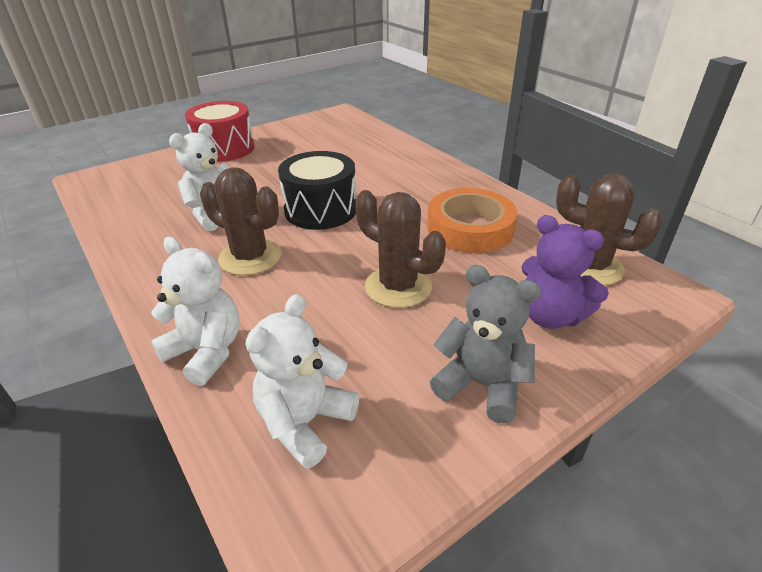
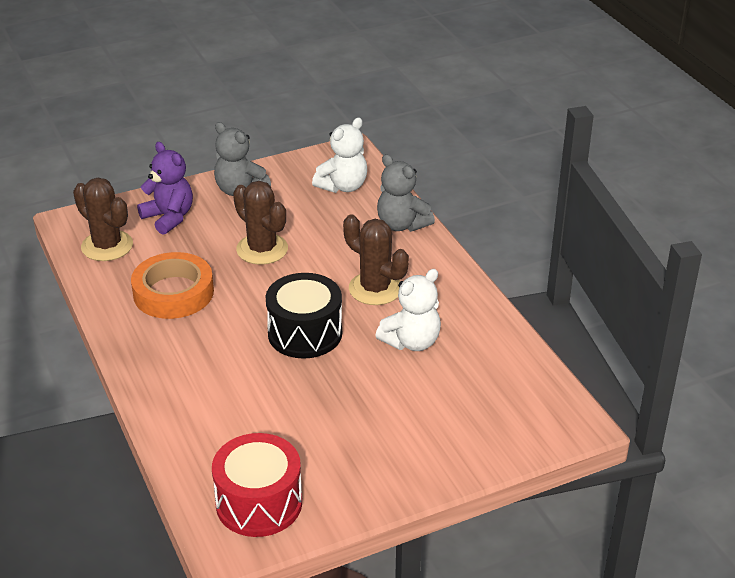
camera: 170 degrees left, 0 degrees up
(206, 351) = (402, 225): white teddy bear -> grey teddy bear
(224, 149) = (415, 463): red drum -> red drum (259, 503)

